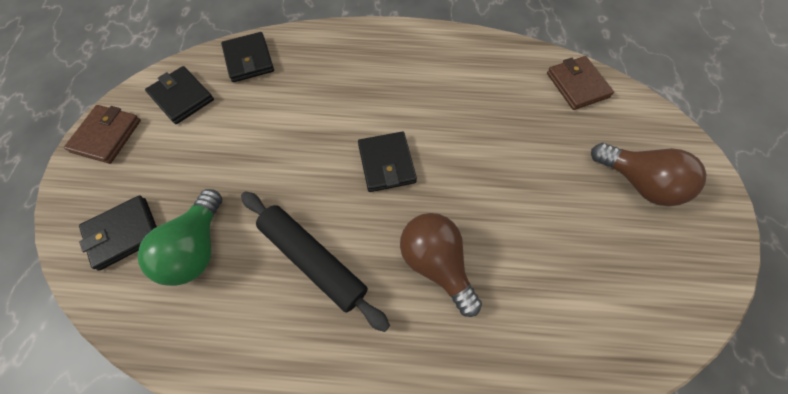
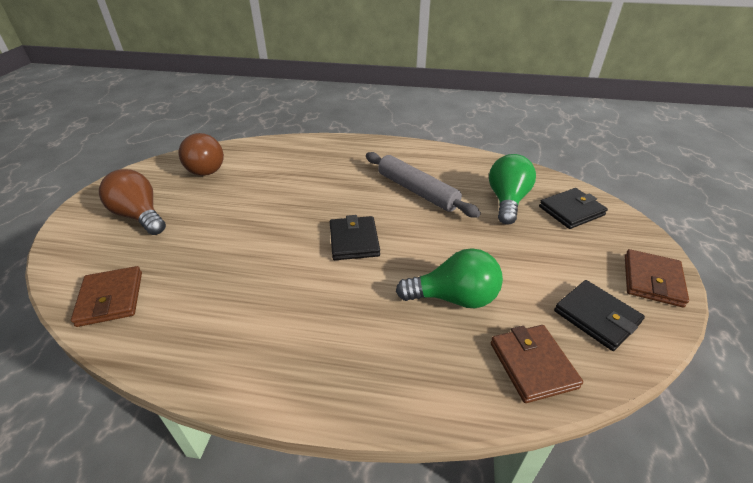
camera: 175 degrees left, 25 degrees down
(249, 60) = (532, 365): black wallet -> brown wallet
(293, 106) = (454, 298): none -> green light bulb
(313, 260) = (417, 191): black rolling pin -> grey rolling pin
(436, 263) = (328, 185): brown light bulb -> brown light bulb (204, 168)

